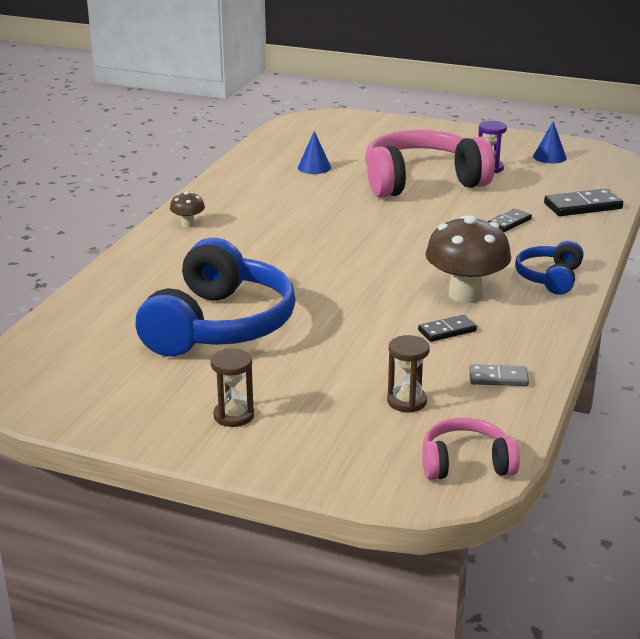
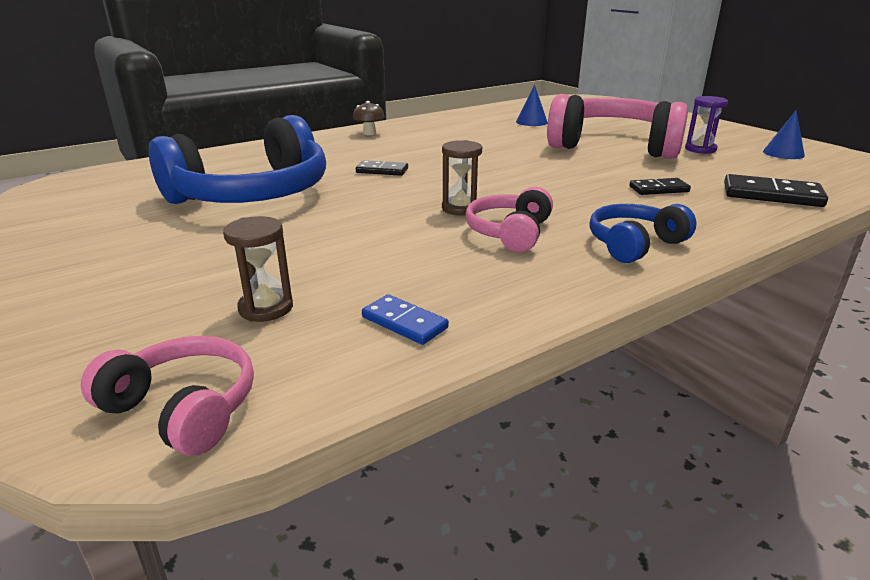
camera: 35 degrees right, 0 degrees up
(234, 416) = (109, 261): brown hourglass -> brown hourglass (460, 208)
(447, 331) = (433, 257): black domino -> black domino (382, 170)
(465, 294) = (510, 233): brown mushroom -> pink headphones
(498, 378) = (404, 322): grey domino -> blue domino

